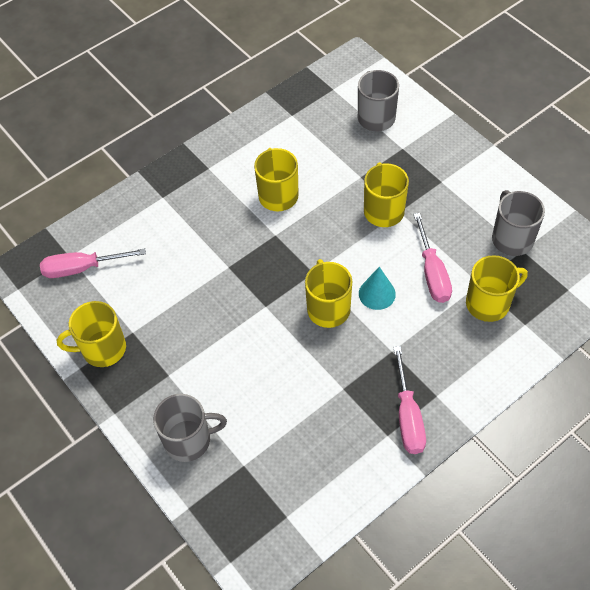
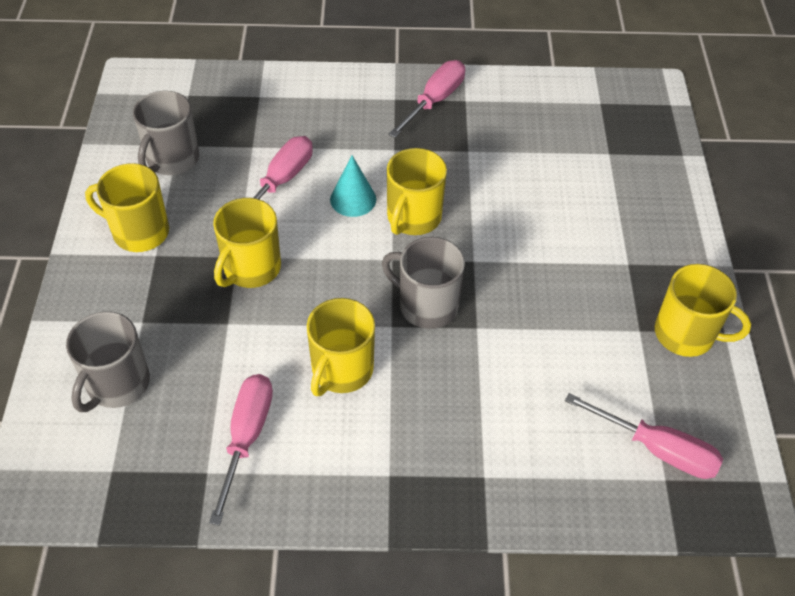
camera: 145 degrees left, 5 degrees down
(189, 440) = (646, 199): grey mug -> grey mug (426, 305)
(290, 138) = (246, 437): none -> pink screwdriver
(489, 303) = (266, 128): yellow mug -> yellow mug (139, 232)

